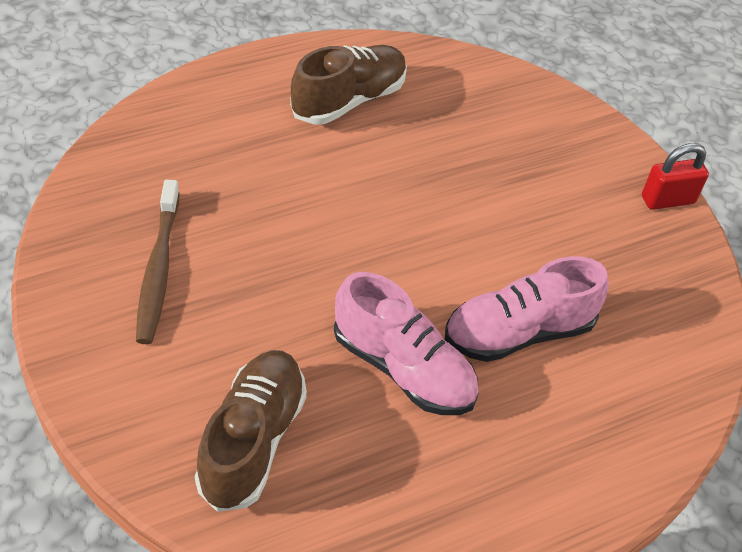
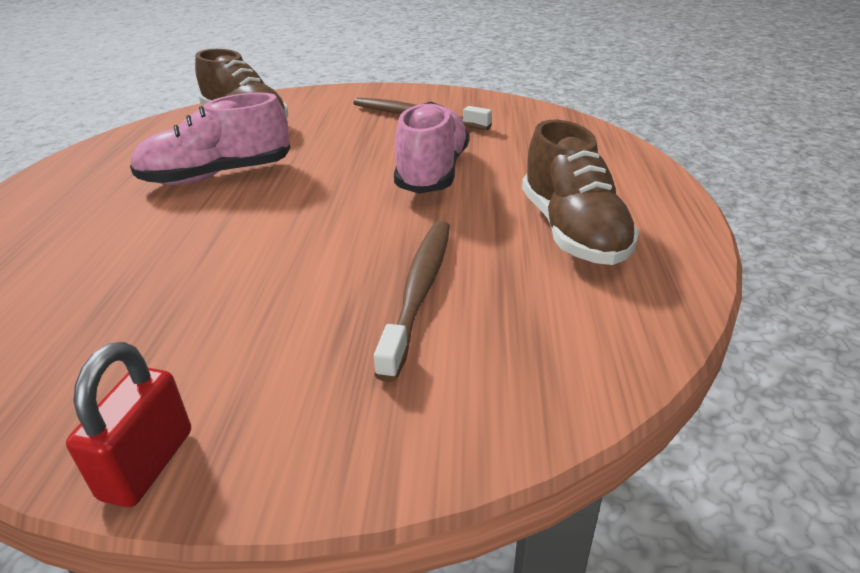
camera: 125 degrees right, 15 degrees down
(471, 153) = (419, 291): none -> brown toothbrush
(518, 333) = (165, 235): pink shoe -> pink shoe (432, 172)

